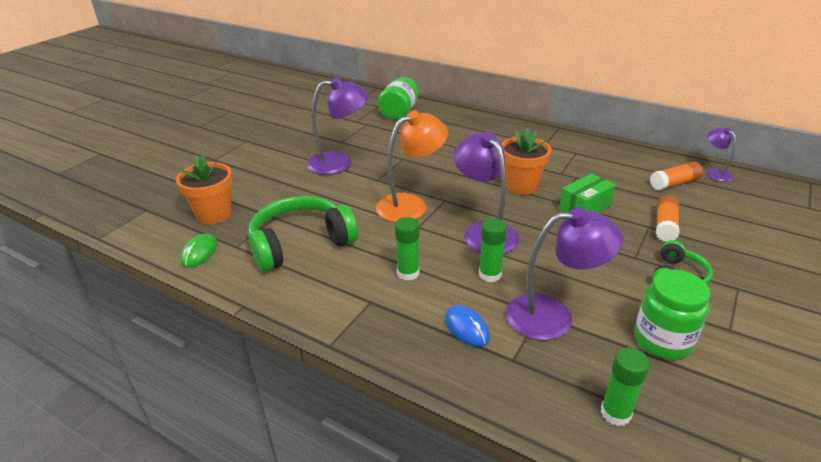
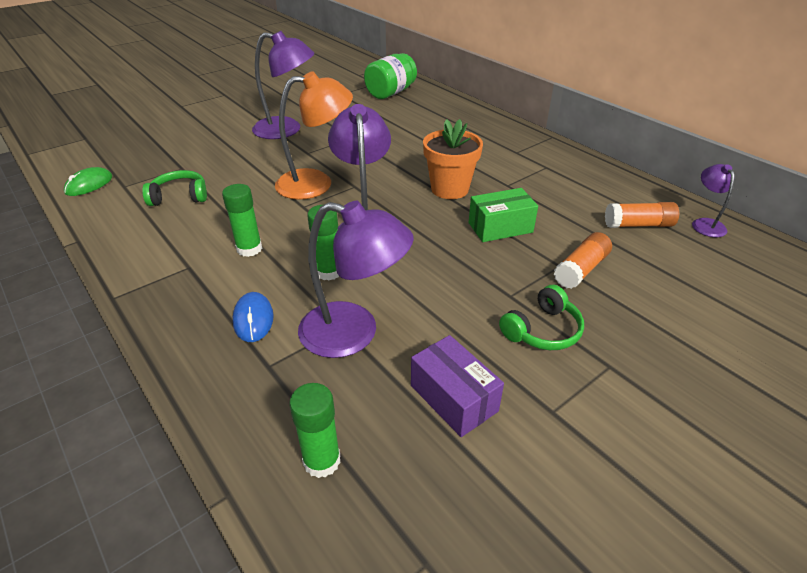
camera: 20 degrees right, 5 degrees up
(214, 214) = (133, 154): orange flower pot -> none
(300, 243) = (180, 196): green headphones -> green headphones, size x0.54
(662, 341) = (453, 398): green jar -> purple box

